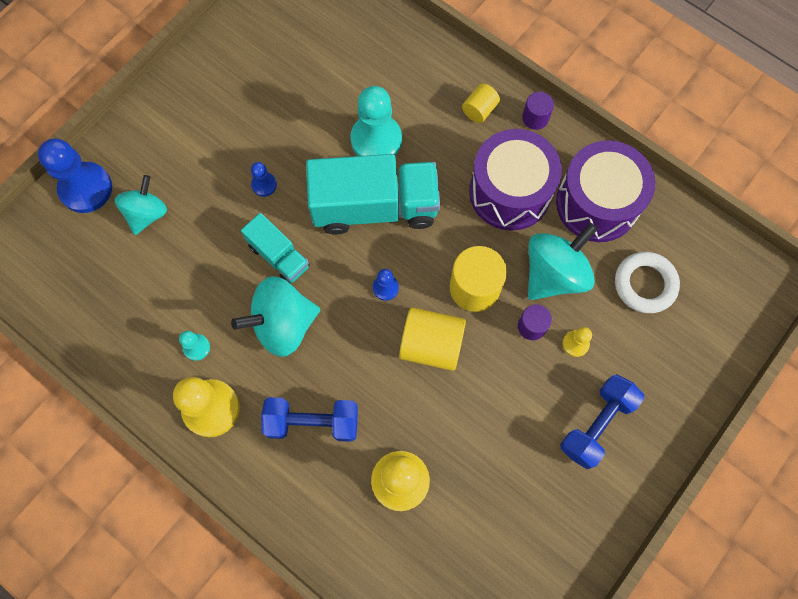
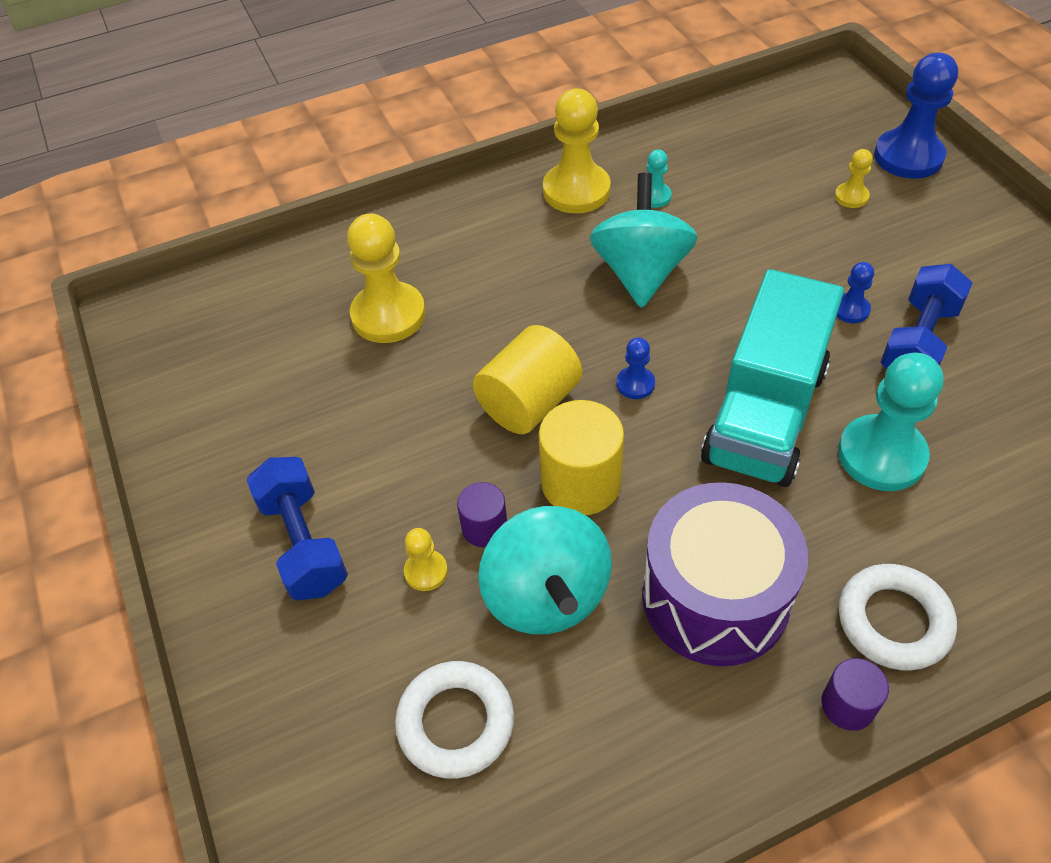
camera: 120 degrees right, 20 degrees down
(147, 214) = (851, 197): turquoise spinning top -> yellow pawn
(279, 256) = (736, 294): turquoise truck -> none
(312, 422) = (507, 263): blue dumbbell -> blue dumbbell (918, 342)
(479, 110) = (893, 621): yellow cylinder -> white ring
(597, 203) = (635, 723): purple drum -> none

